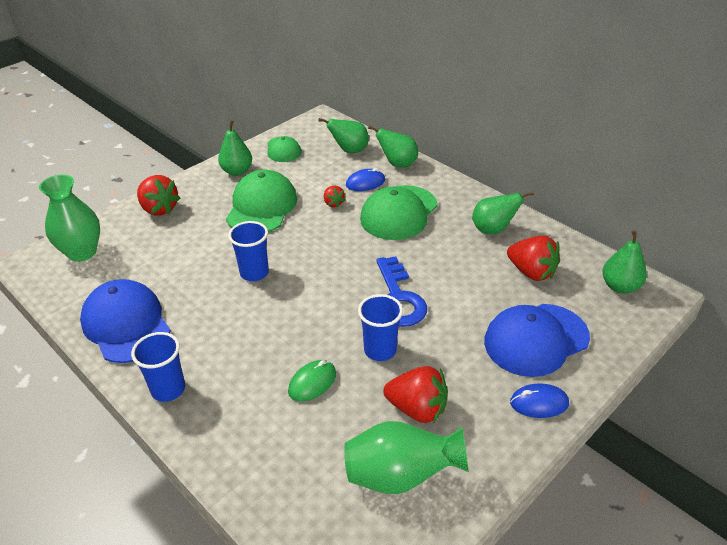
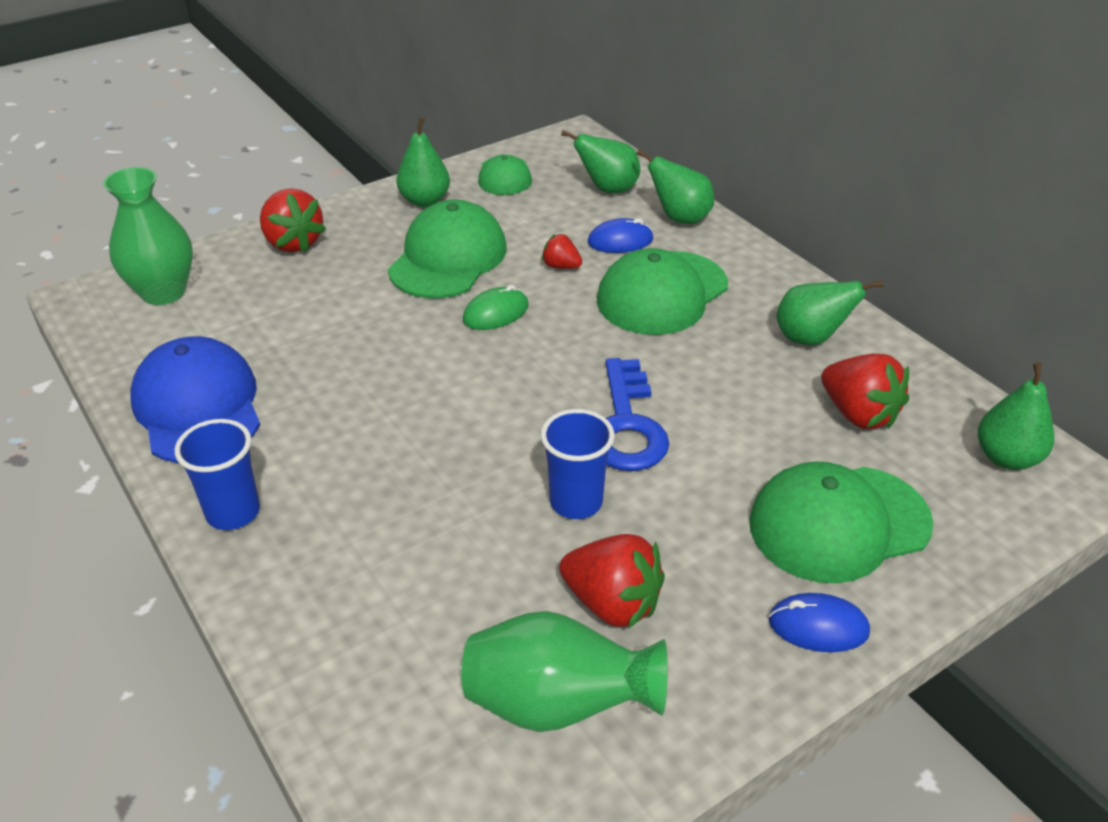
camera: 10 degrees right, 0 degrees up
(254, 273) = (410, 356): blue cup -> none
(312, 382) = (455, 536): green mouse -> green mouse (496, 313)
(333, 203) = (561, 266): red strawberry -> red strawberry turned 135 degrees clockwise
(536, 339) = (839, 523): blue cap -> green cap

